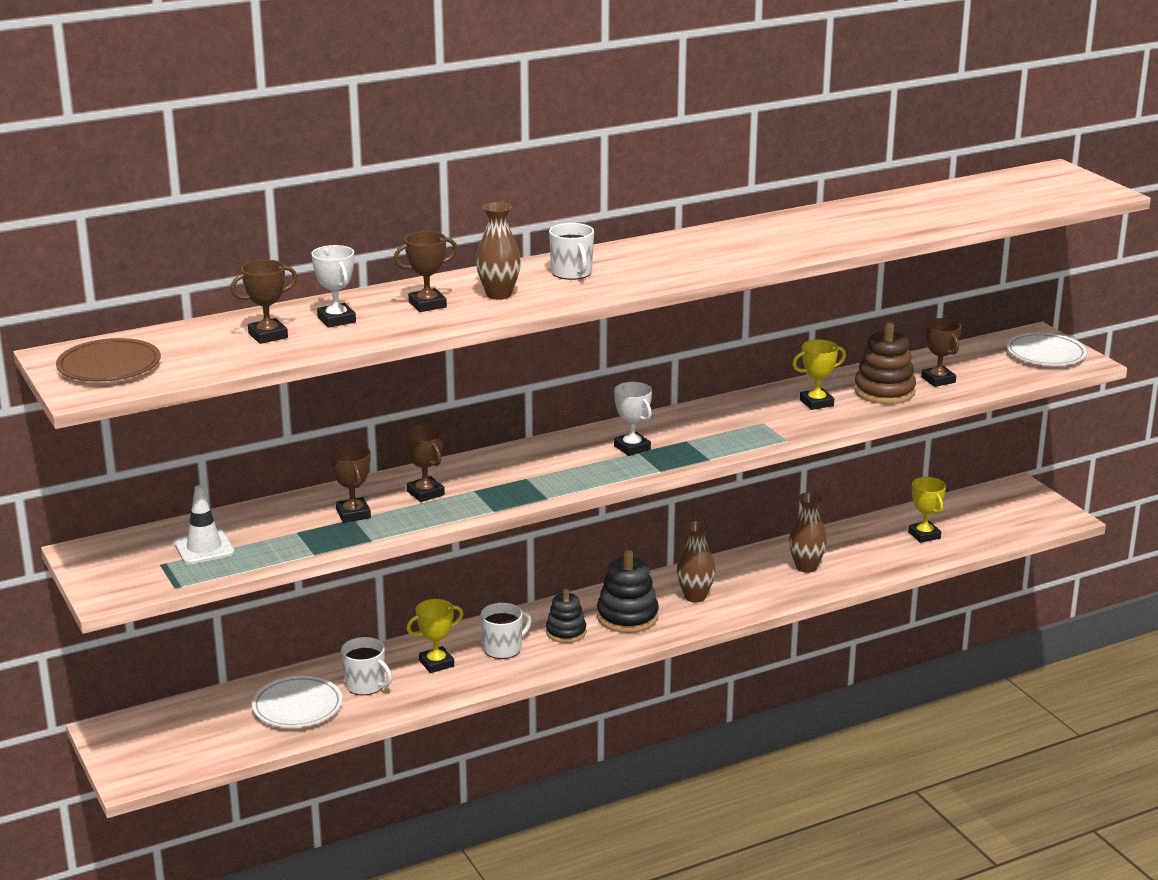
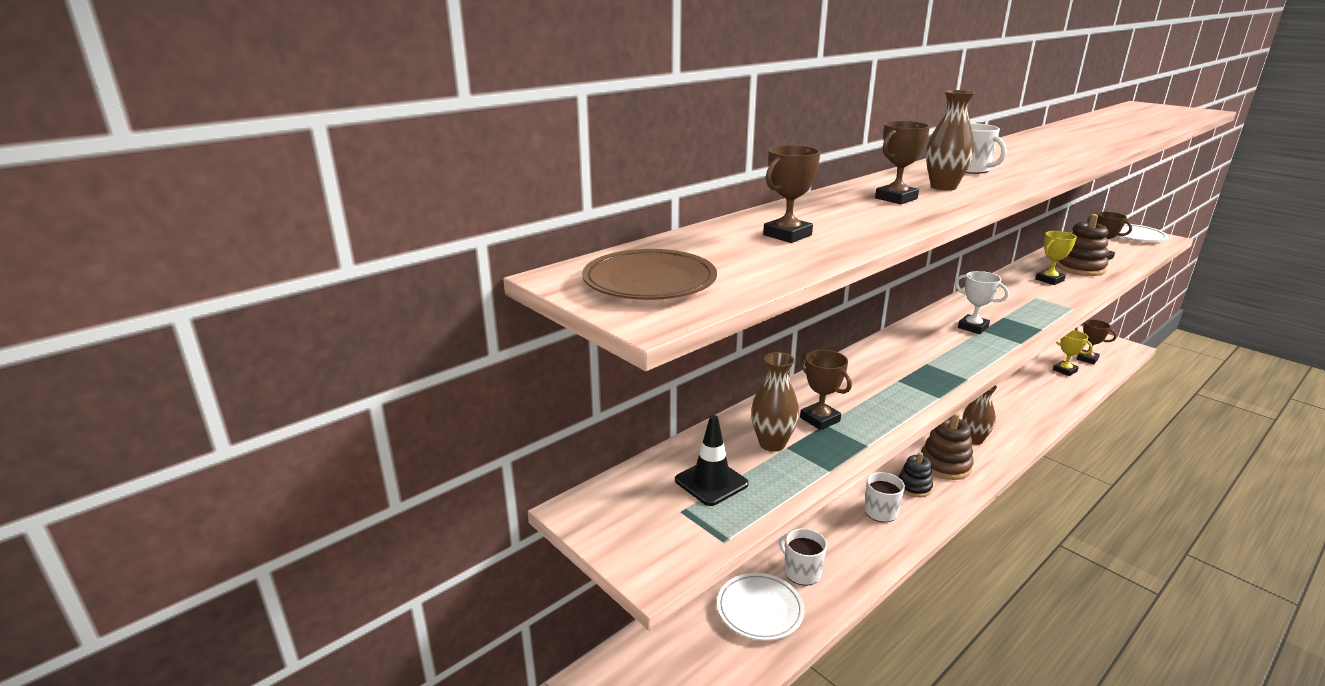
camera: 15 degrees left, 0 degrees up
(204, 548) = (711, 482): white traffic cone -> black traffic cone
(336, 320) = (833, 216): white trophy -> none
(366, 685) = (801, 572): white mug -> white mug turned 150 degrees counterclockwise
(425, 493) = (860, 389): brown trophy -> brown trophy (1087, 359)
(436, 663) = (841, 536): yellow trophy -> none
(627, 617) = (945, 465): black stacking toy -> brown stacking toy
(806, 567) = (1020, 404): brown vase -> brown vase (772, 444)

